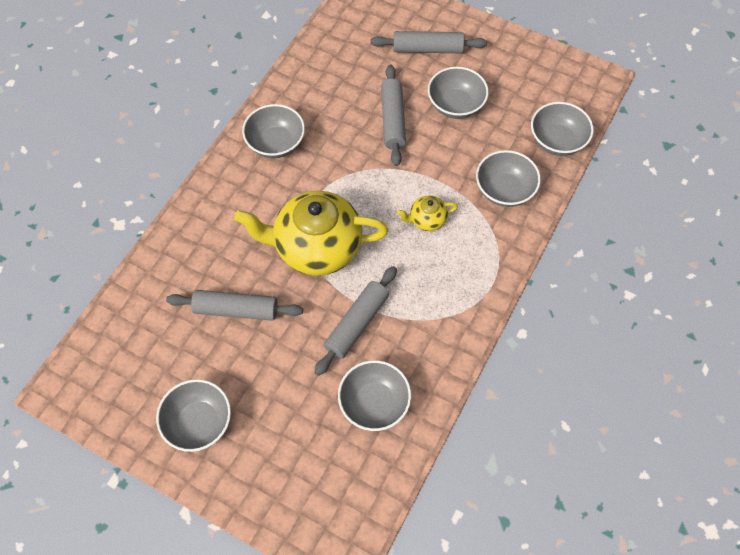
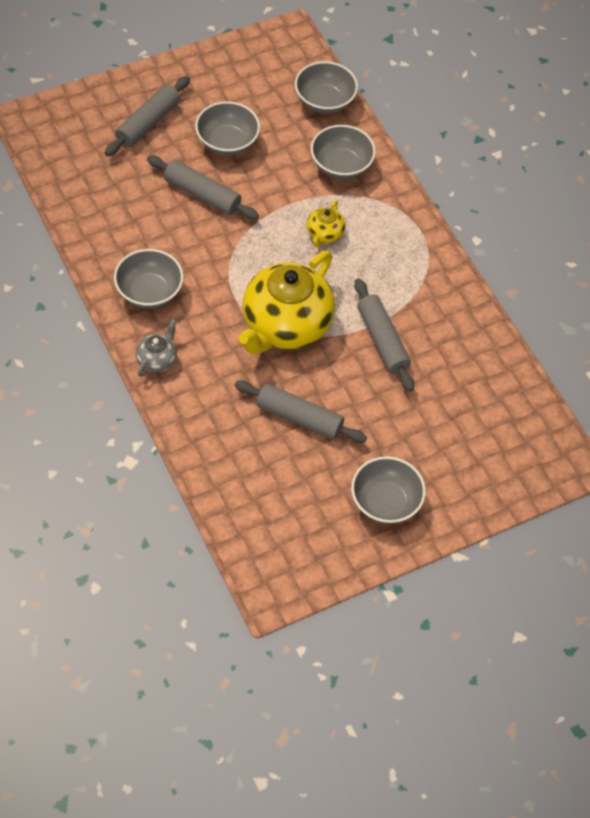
camera: 60 degrees left, 5 degrees down
(219, 185) = (157, 359): none -> grey teapot
(236, 310) = (299, 417): grey rolling pin -> grey rolling pin turned 75 degrees clockwise
(374, 403) = (462, 371): grey bowl -> none

